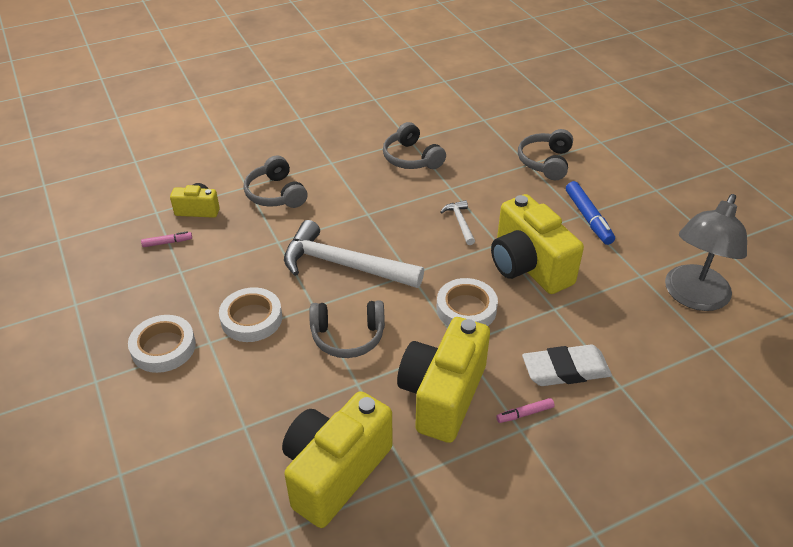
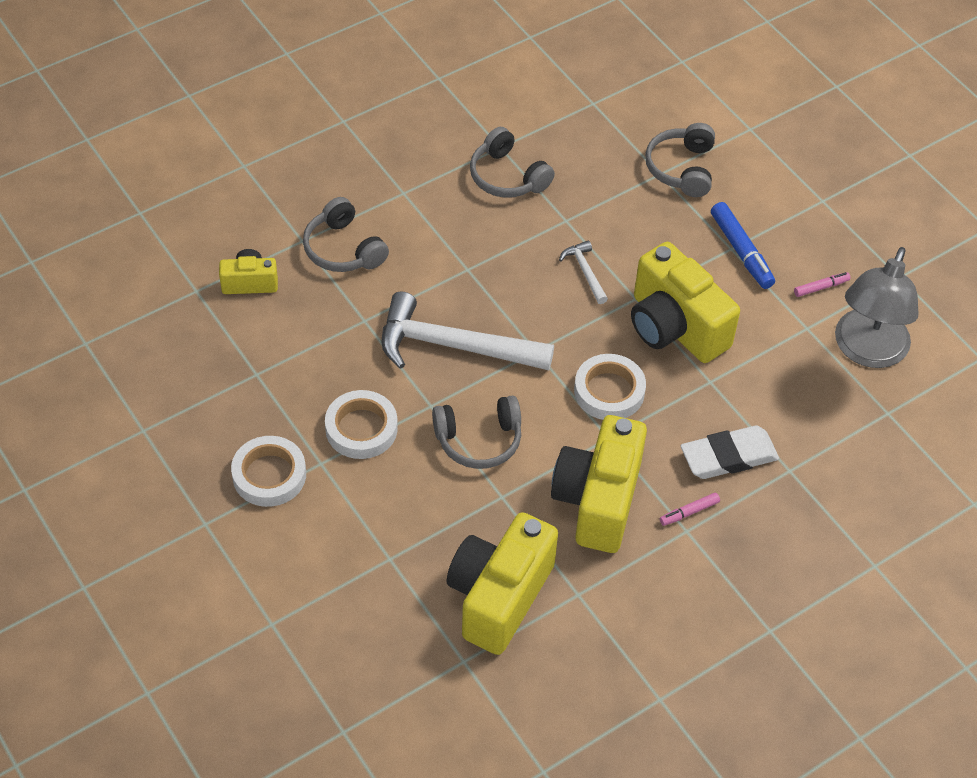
camera: 10 degrees left, 10 degrees up
(167, 242) = (226, 334): pink marker -> pink marker (821, 287)

